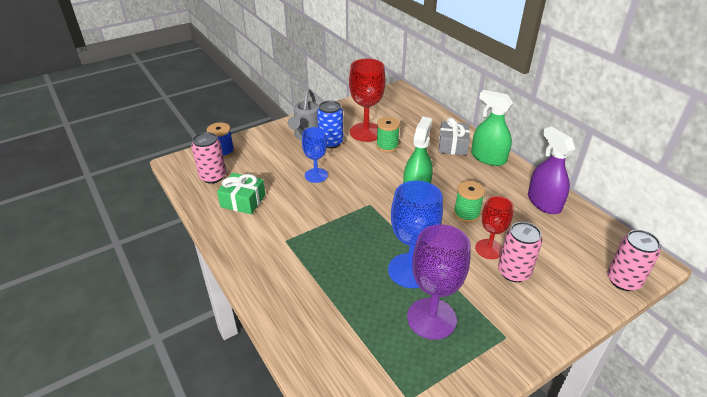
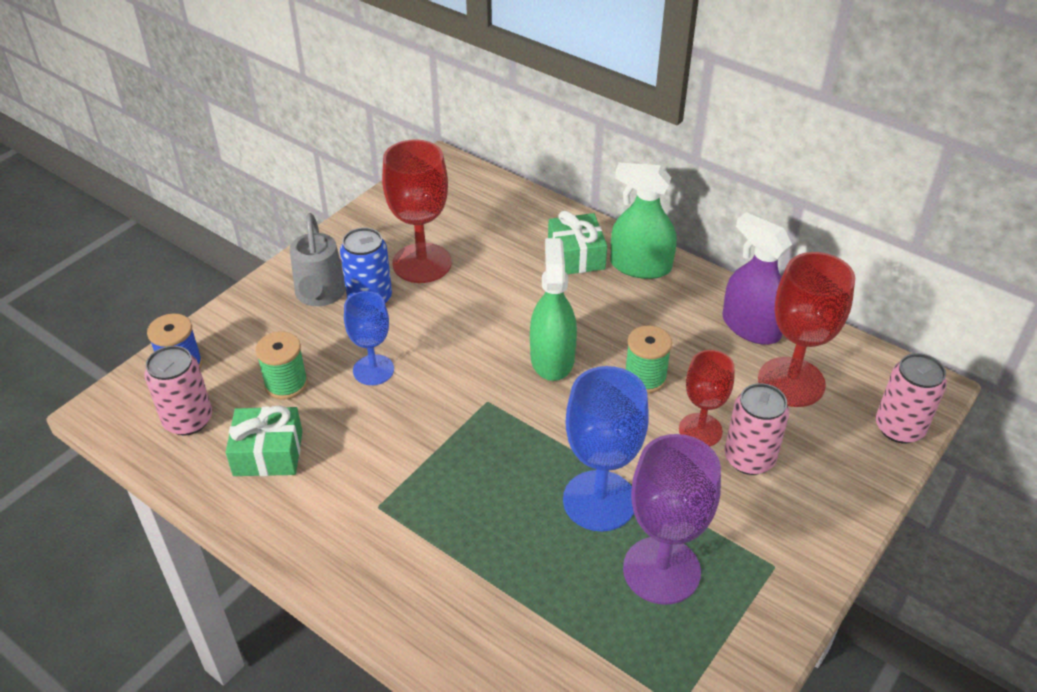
camera: 20 degrees left, 5 degrees up
(387, 146) = (469, 282): green spool -> green spool (286, 384)
(452, 145) = (576, 256): grey gift -> green gift
(558, 237) = (791, 382): none -> red goblet

